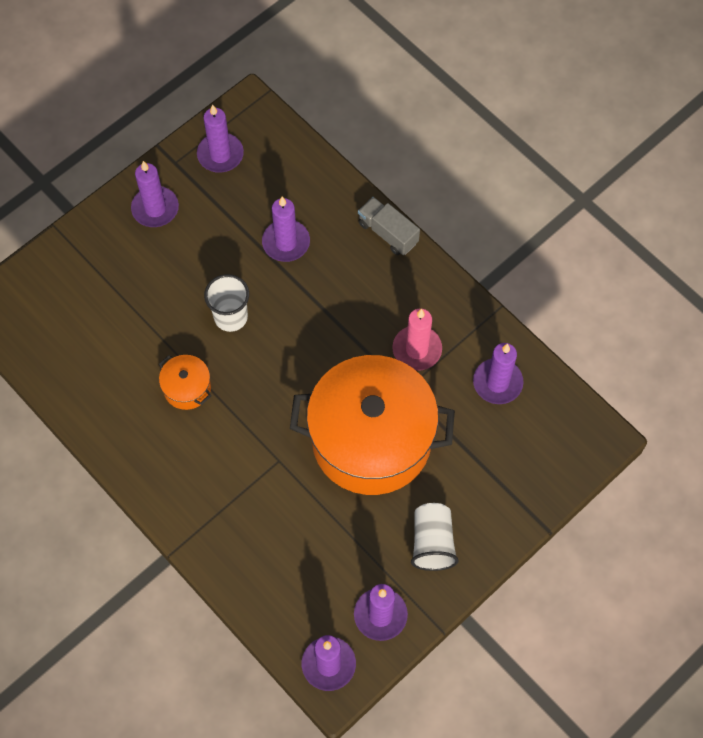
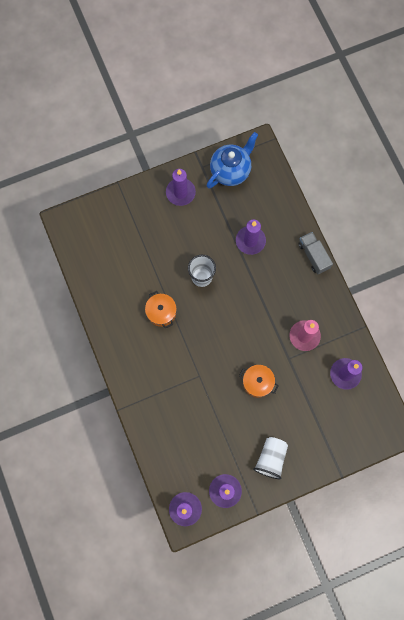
camera: 20 degrees right, 10 degrees up
(220, 154) = (230, 171): purple candle -> blue teapot
(371, 439) = (257, 382): orange pot -> orange pot, size x0.40

